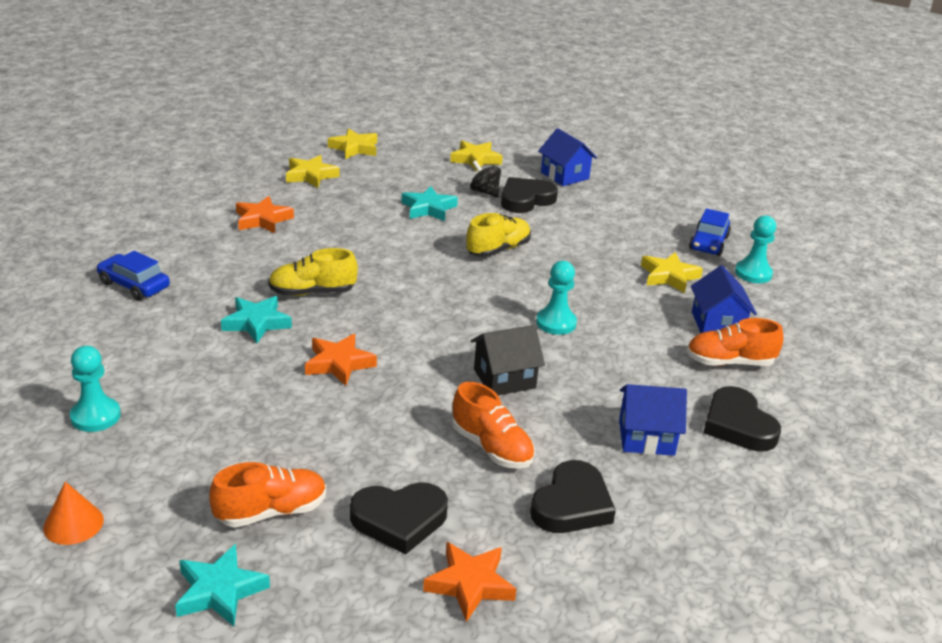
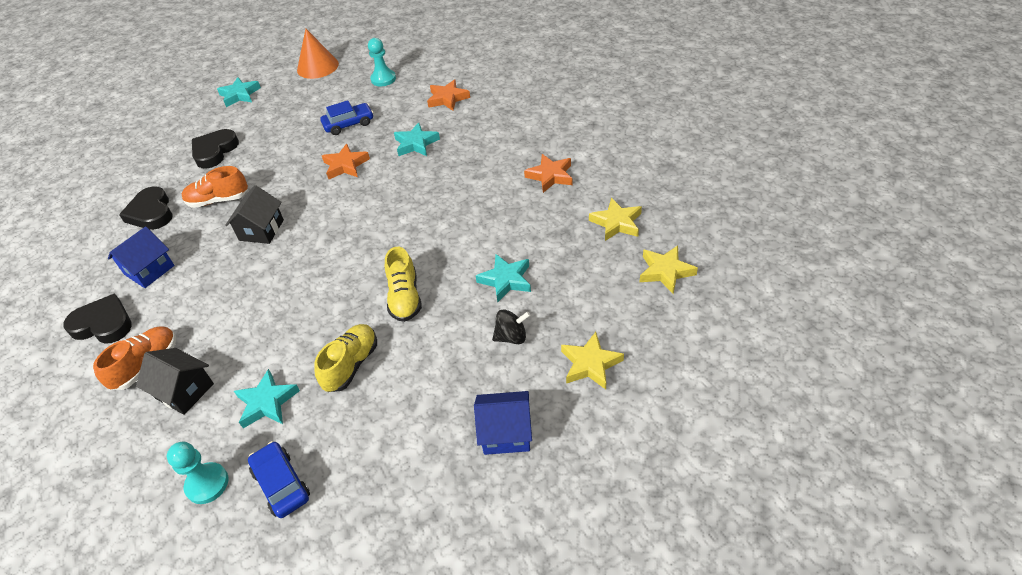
camera: 130 degrees right, 15 degrees up
(73, 523) = (317, 67): orange cone -> orange cone, size x1.63
(134, 285) = (499, 105): blue car -> blue car (349, 124)
(271, 512) = (264, 116): orange shoe -> none
(312, 292) = (430, 175): yellow shoe -> yellow shoe (351, 365)
(470, 584) = (158, 160): orange star -> orange star (447, 98)
(526, 199) = (475, 364): black heart -> none
(556, 323) = (285, 285): turquoise pawn -> none
(669, 276) = (267, 402): yellow star -> turquoise star
(717, 324) = (184, 391): blue house -> black house

